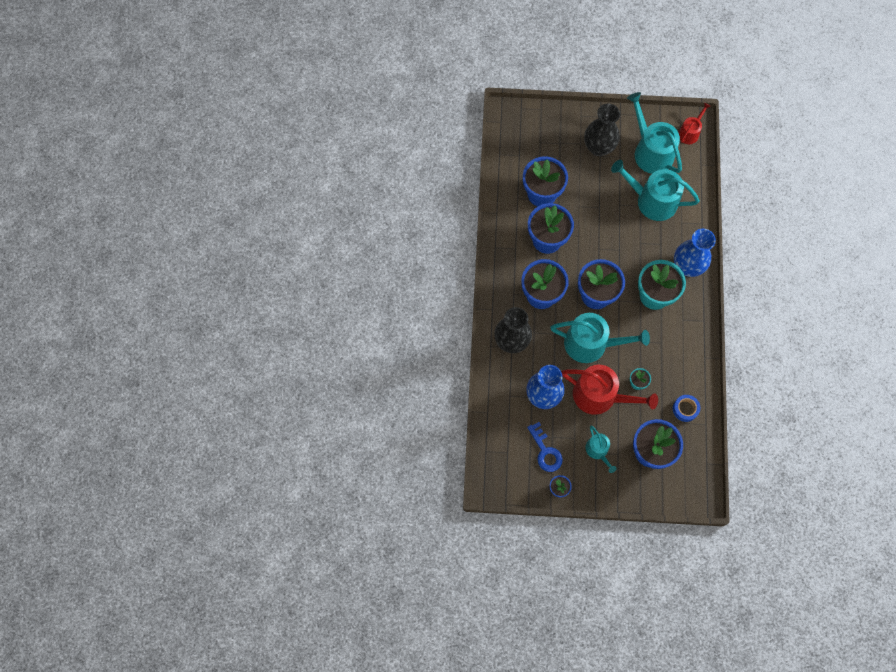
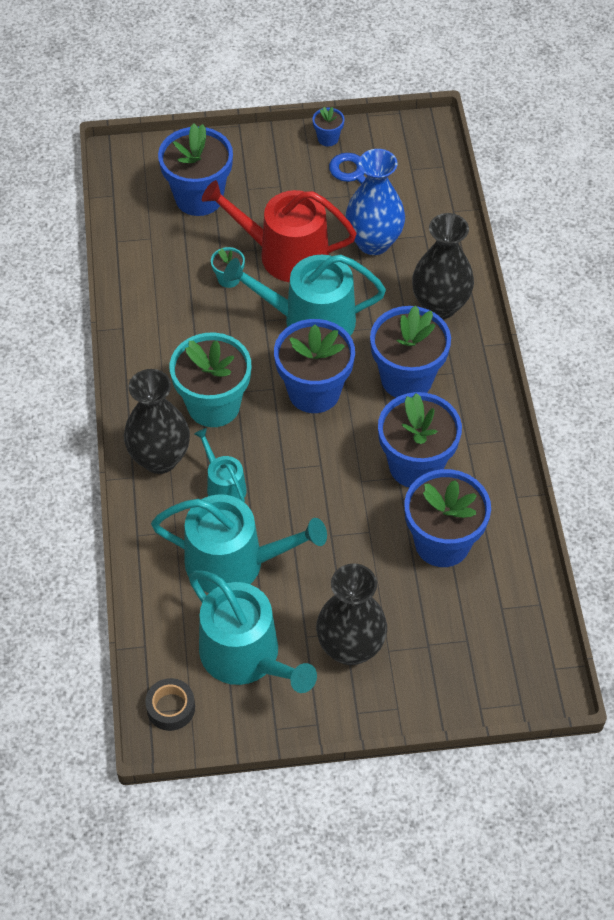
camera: 170 degrees right, 15 degrees down
(598, 451) = (277, 188): turquoise watering can -> turquoise watering can (223, 486)
(685, 409) = (150, 255): blue tape -> none
(687, 266) = (160, 458): blue vase -> black vase
(689, 132) = (171, 708): red watering can -> black tape

